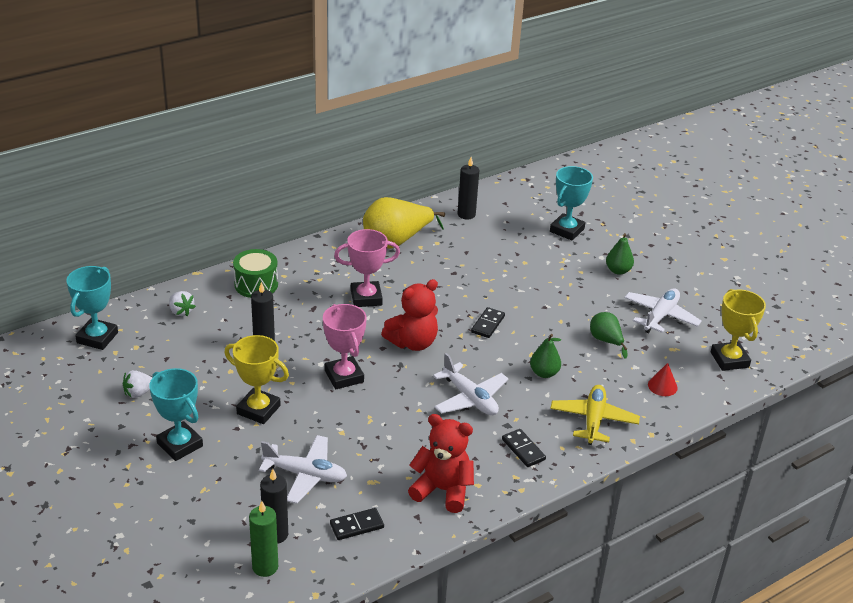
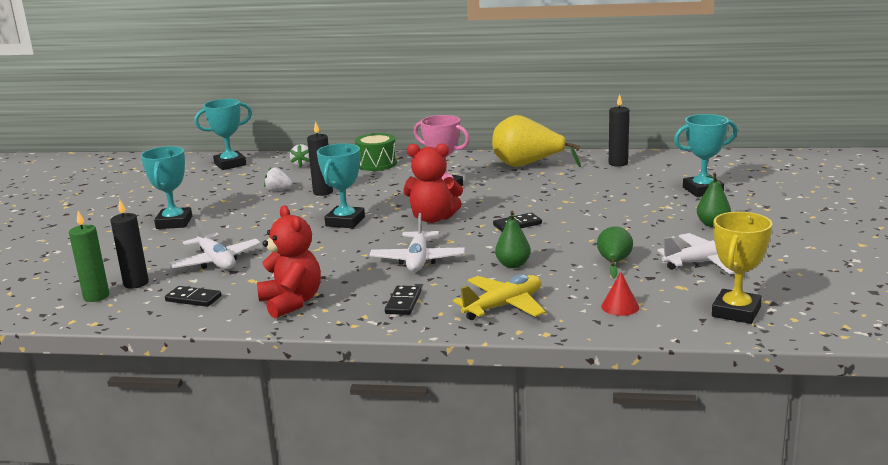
camera: 45 degrees right, 15 degrees down
(138, 393) = (201, 193): white strawberry -> white strawberry (278, 190)
(258, 410) = (254, 221): yellow trophy -> none
(344, 376) = (345, 221): pink trophy -> turquoise trophy

